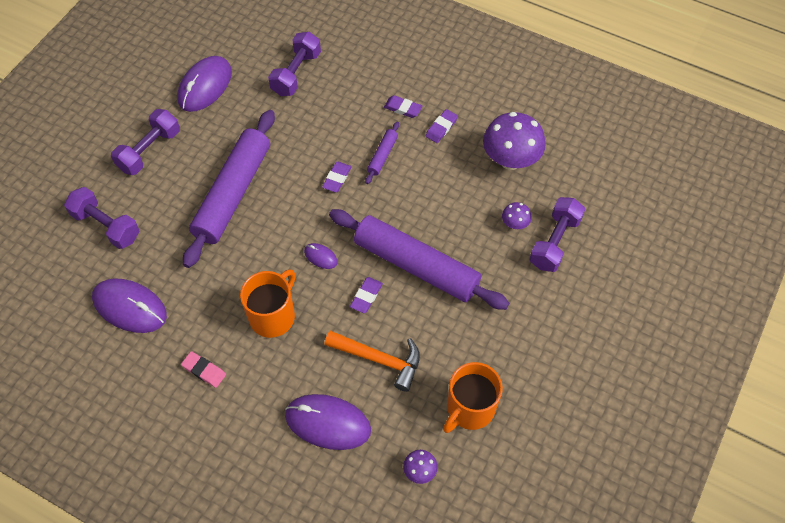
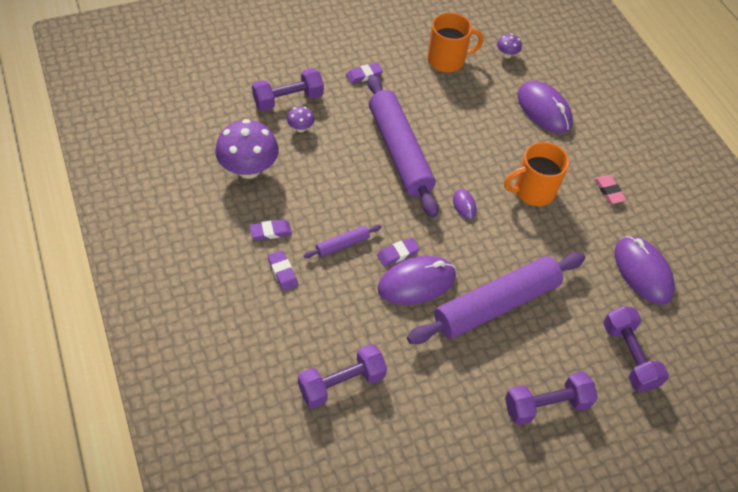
camera: 145 degrees left, 5 degrees down
(205, 86) = (443, 440): purple mouse -> purple mouse (416, 282)
(366, 296) = (454, 157): purple eraser -> purple eraser (364, 75)
(379, 359) = (480, 118): orange hammer -> none

